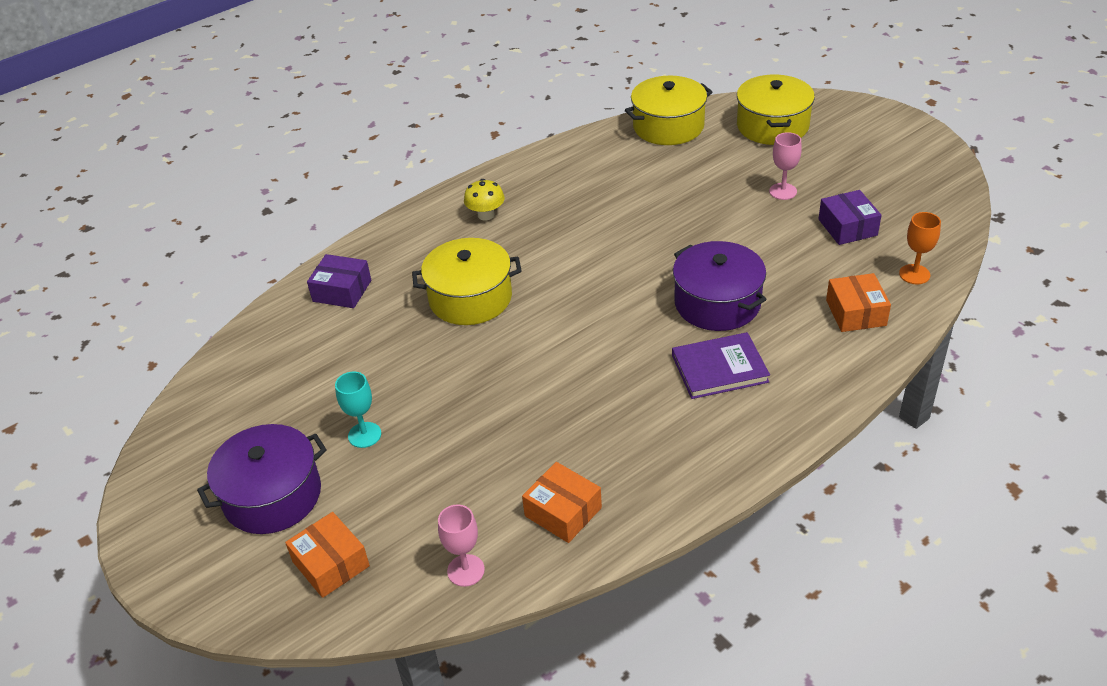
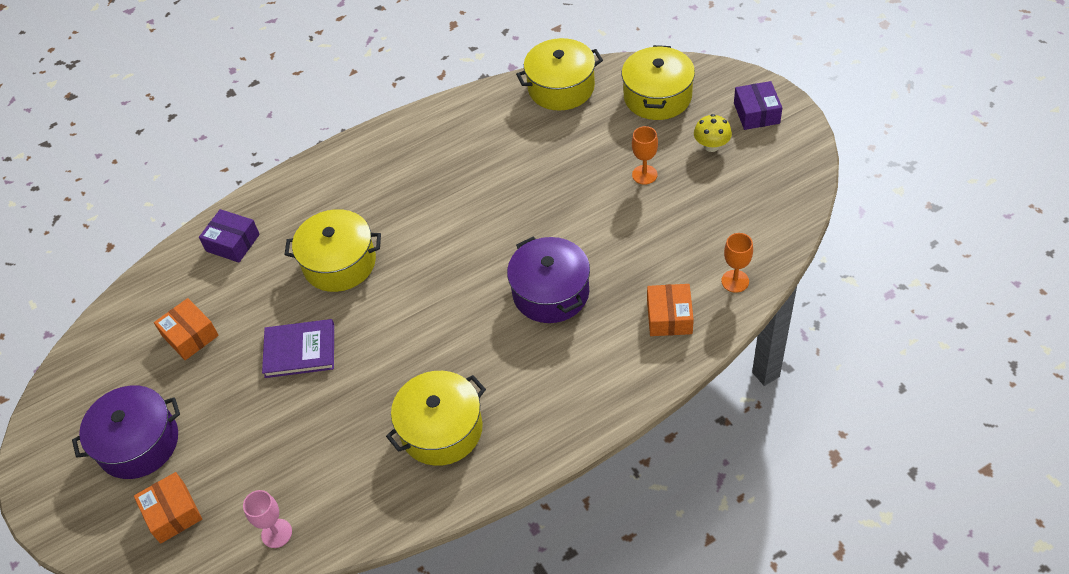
camera: 10 degrees right, 10 degrees up
(364, 435) = (223, 393): turquoise goblet -> none
(486, 215) = (373, 173): yellow mushroom -> yellow mushroom (711, 146)
(563, 512) = (366, 488): orange box -> orange box (190, 336)
(634, 443) = (441, 429): none -> yellow pot
(719, 368) = (533, 362): purple book -> purple book (300, 350)
(783, 191) = (644, 175): pink goblet -> orange goblet
(847, 227) = (691, 222): purple box -> purple box (756, 113)

